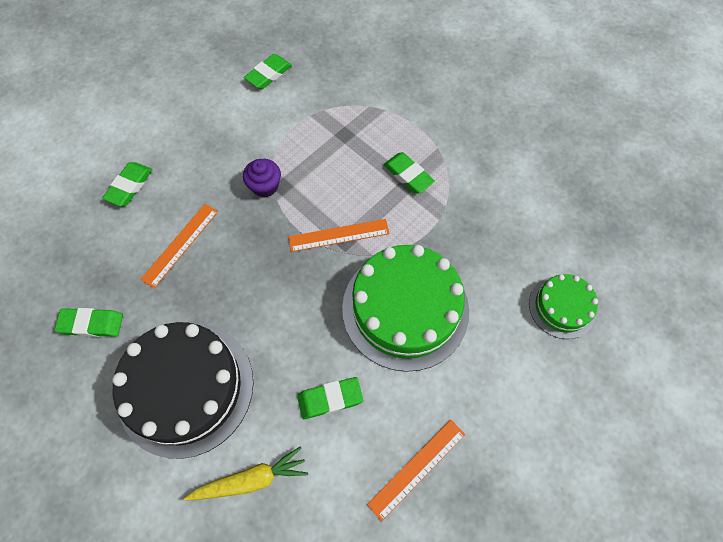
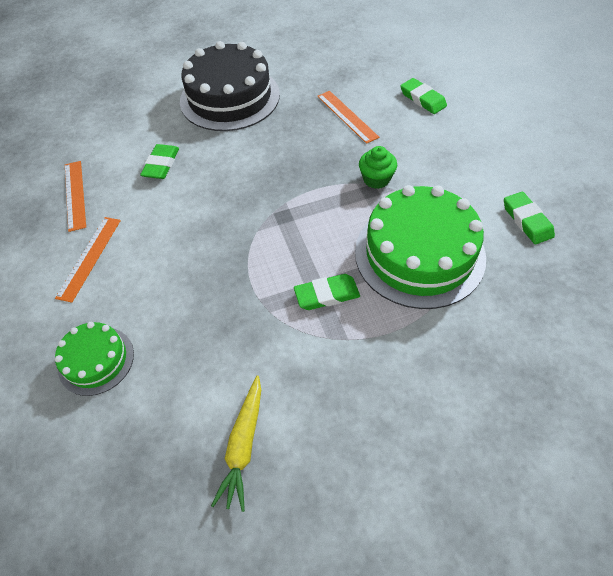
camera: 120 degrees right, 10 degrees down
(91, 324) = (310, 65): green eraser -> none
(251, 479) = (146, 113): yellow carrot -> yellow carrot (243, 445)
(265, 186) = (376, 179): purple cupcake -> green cupcake
(339, 235) = (292, 214): orange ruler -> orange ruler (89, 257)
(405, 309) = (191, 234): green cake -> green cake (419, 254)

